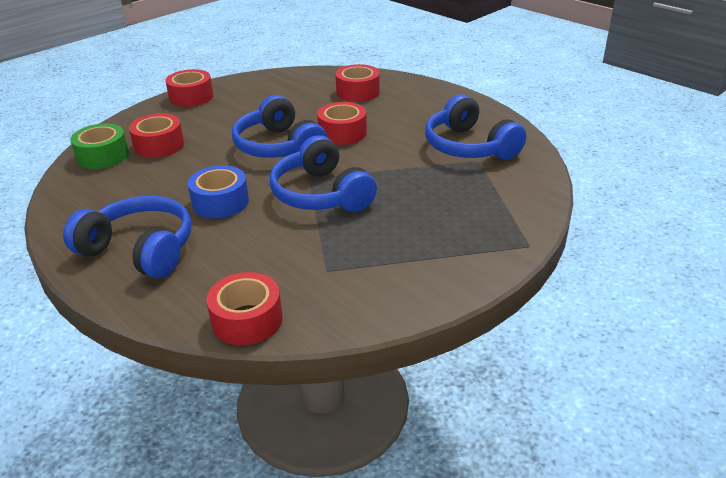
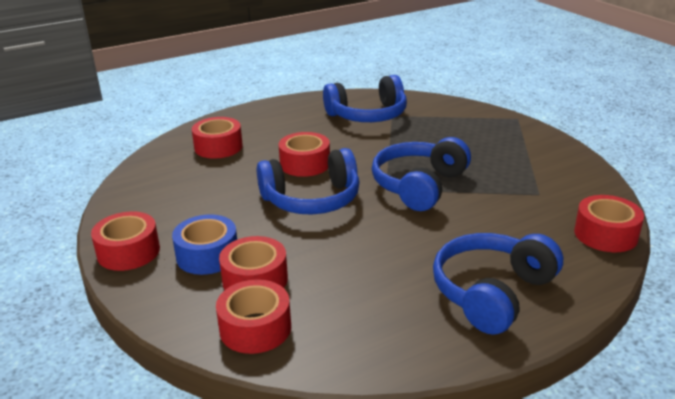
camera: 75 degrees left, 5 degrees down
(103, 156) = (255, 328): green tape -> red tape
(220, 202) = (413, 240): blue tape -> blue tape (207, 255)
(321, 194) = (419, 185): blue headphones -> blue headphones turned 135 degrees clockwise

